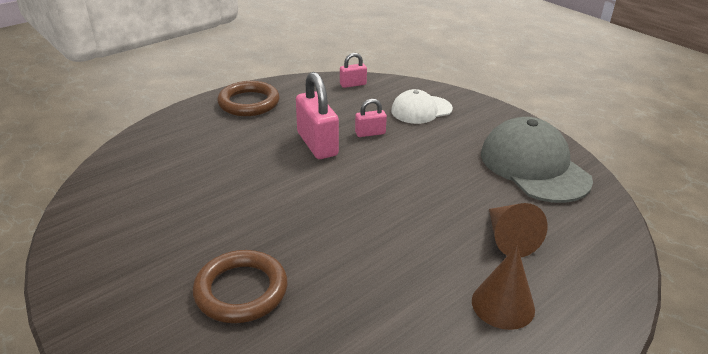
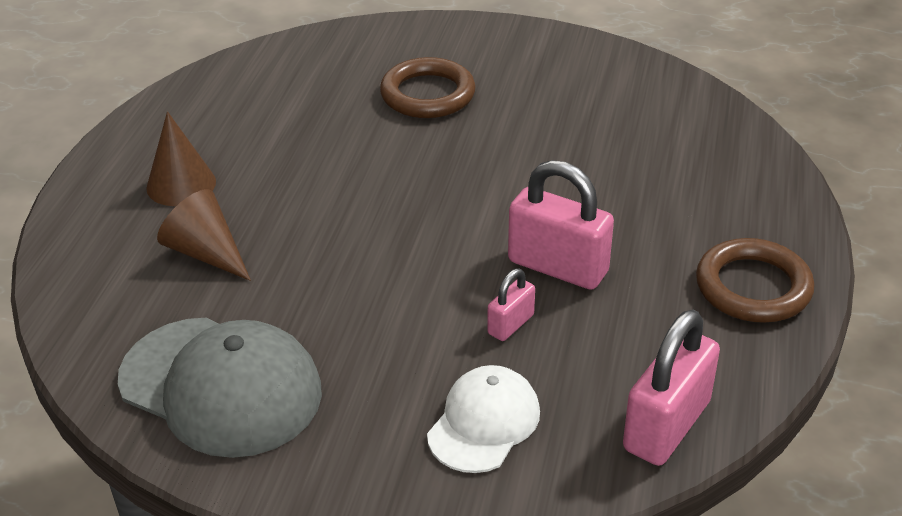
camera: 145 degrees right, 5 degrees up
(353, 84) = (666, 426): pink padlock -> pink padlock, size x1.93

